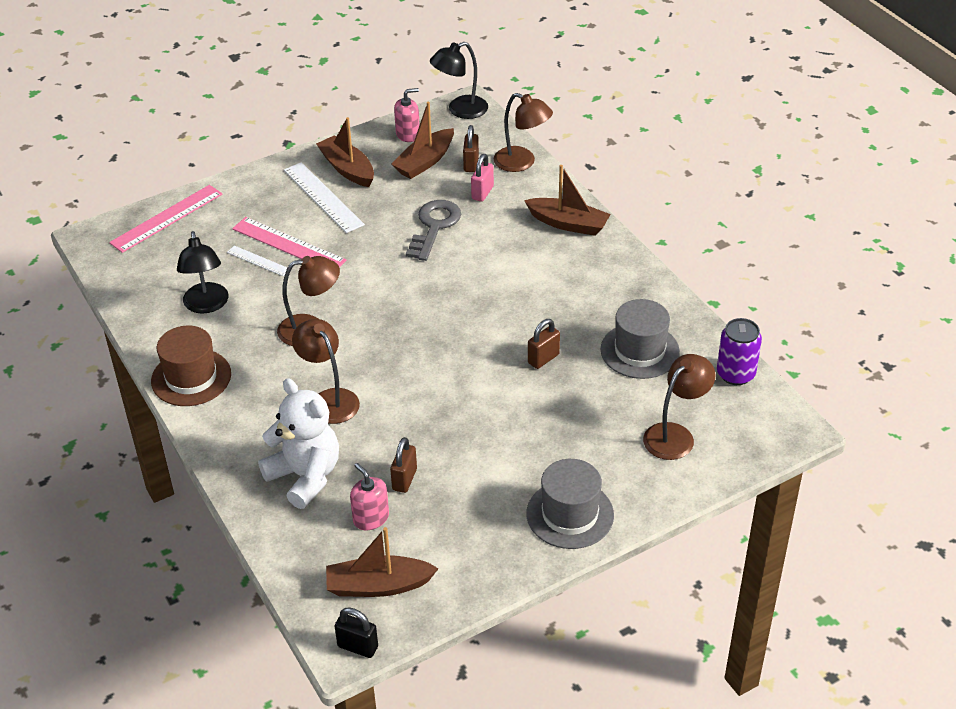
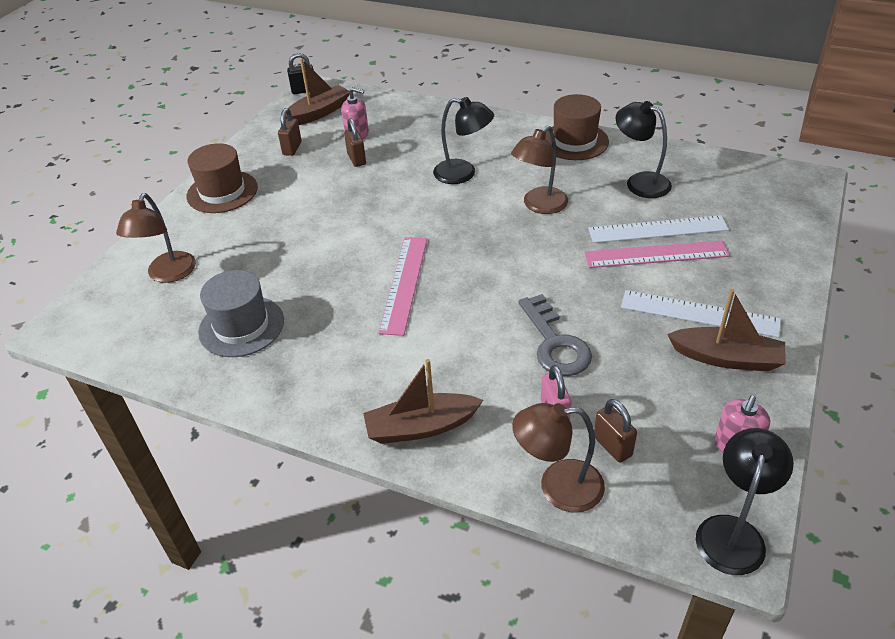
camera: 145 degrees right, 0 degrees up
(166, 218) = (788, 221): pink ruler -> pink ruler (404, 284)
(258, 261) = (658, 229): white ruler -> white ruler, size x1.81
(305, 476) = (424, 133): white teddy bear -> none
(329, 399) = (463, 174): brown lamp -> black lamp
(425, 162) = (665, 417): brown boat -> none
(543, 359) = (326, 276): brown padlock -> brown padlock (292, 148)
(570, 514) = (222, 192): grey hat -> brown hat
(735, 374) = (133, 350): purple can -> none

